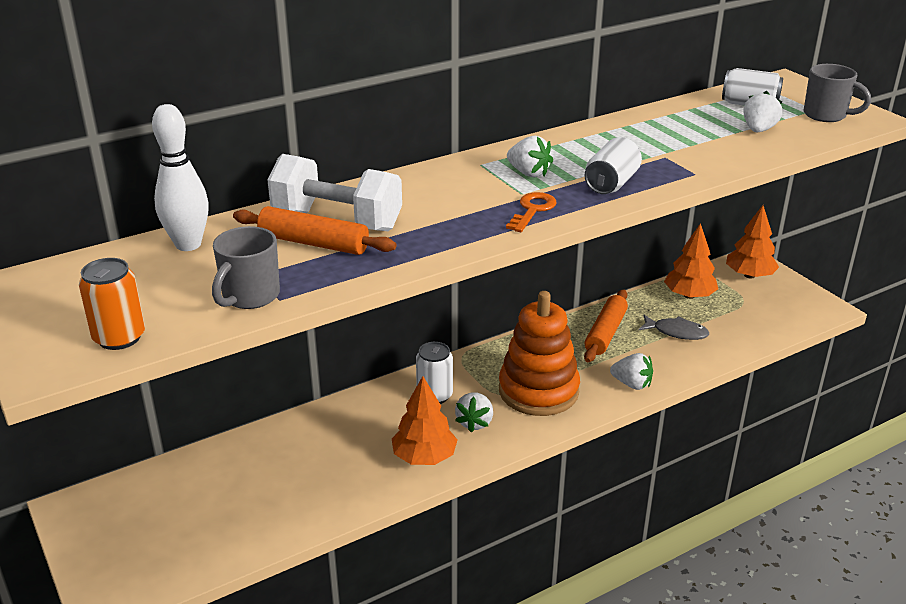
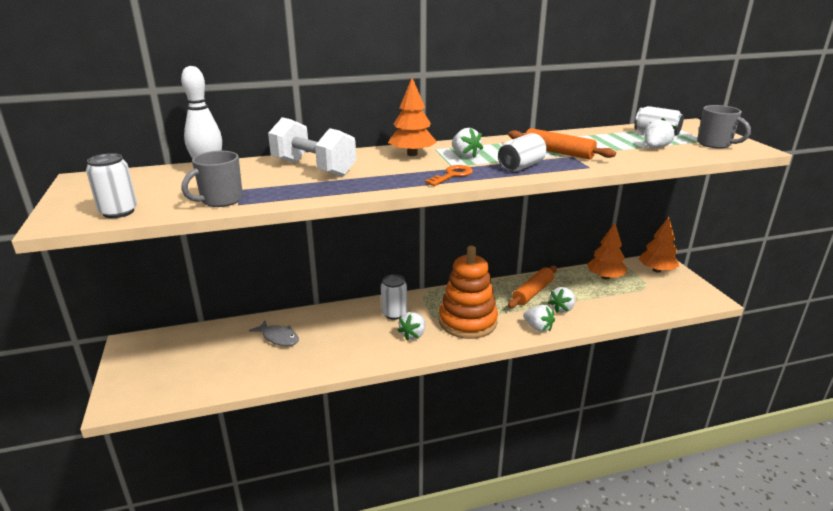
camera: 15 degrees right, 5 degrees down
(119, 337) = (118, 212): orange can -> white can
(313, 243) = (287, 178): orange rolling pin -> orange rolling pin (558, 152)
(424, 457) = (367, 351): orange tree -> orange tree (412, 154)
(651, 351) = (562, 309): none -> white strawberry
(676, 332) = (586, 299): grey fish -> grey fish (278, 338)

